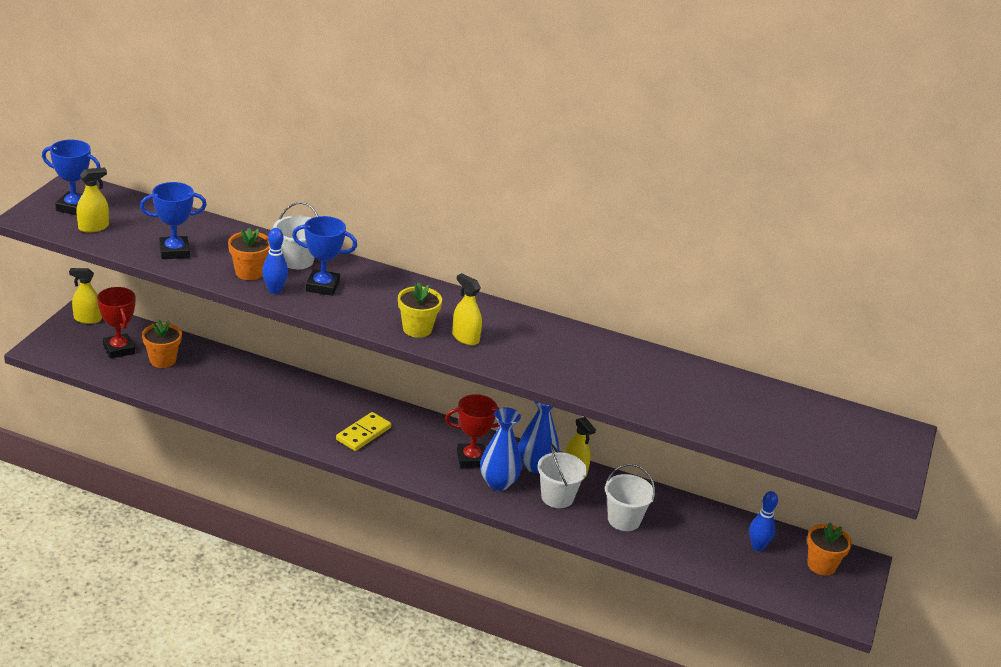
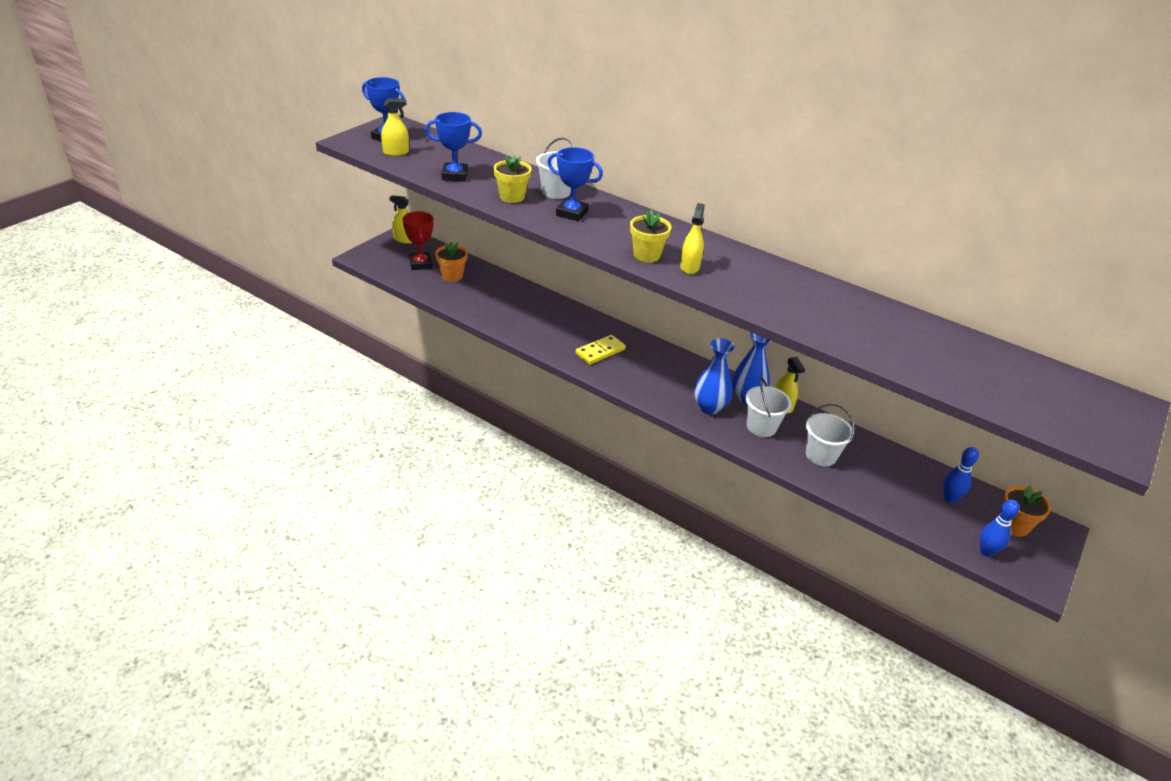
camera: 15 degrees right, 5 degrees up
(249, 272) = (512, 197): orange flower pot -> yellow flower pot
(274, 290) = (529, 212): blue bowling pin -> blue bowling pin (986, 552)
(465, 338) = (689, 267): yellow spray bottle -> yellow spray bottle turned 45 degrees clockwise
(471, 459) = (690, 384): red trophy -> none

